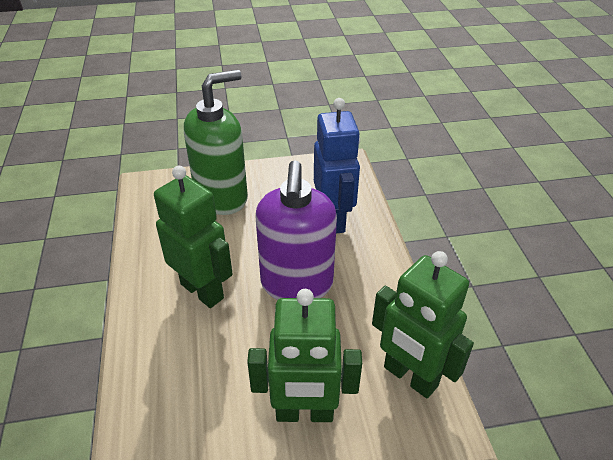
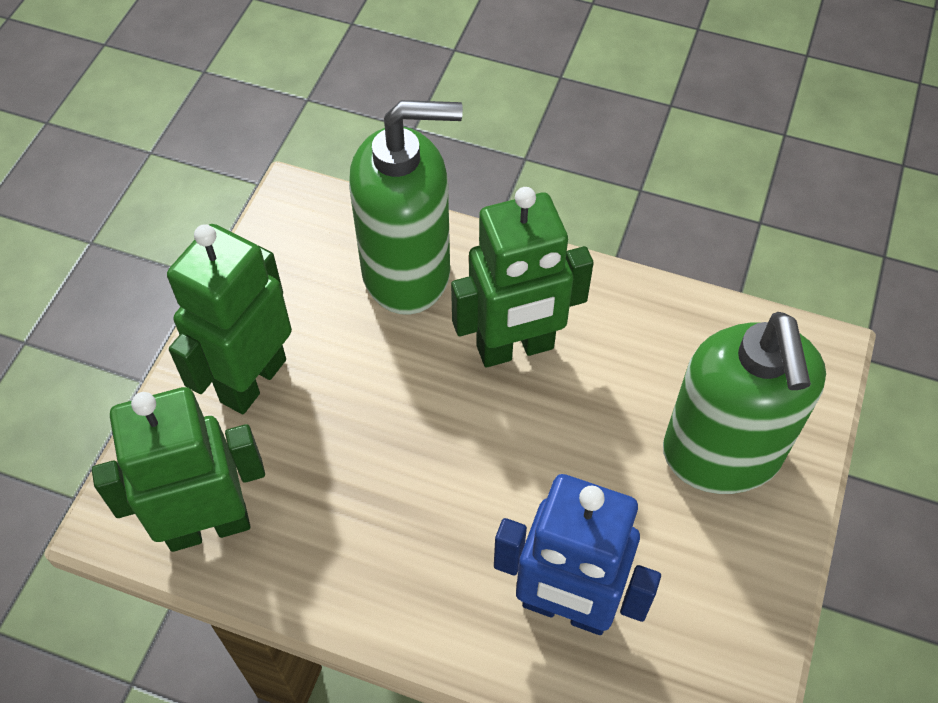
camera: 120 degrees right, 15 degrees up
(171, 369) = (407, 272): none -> green soap dispenser
(296, 284) = (453, 471): purple soap dispenser -> none

